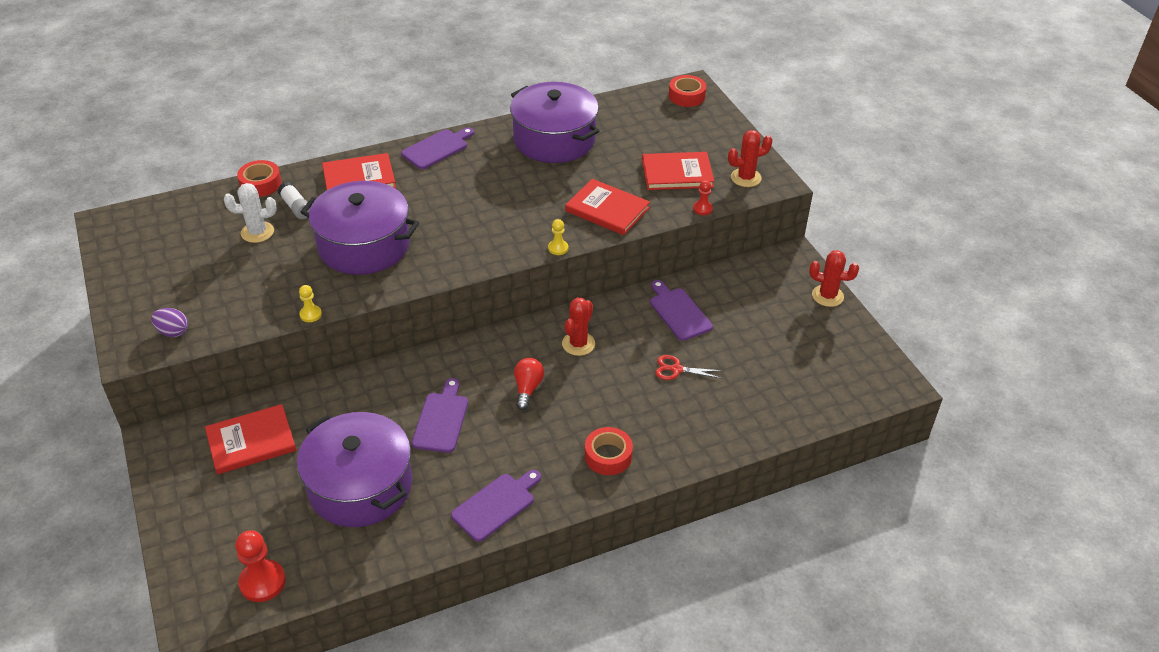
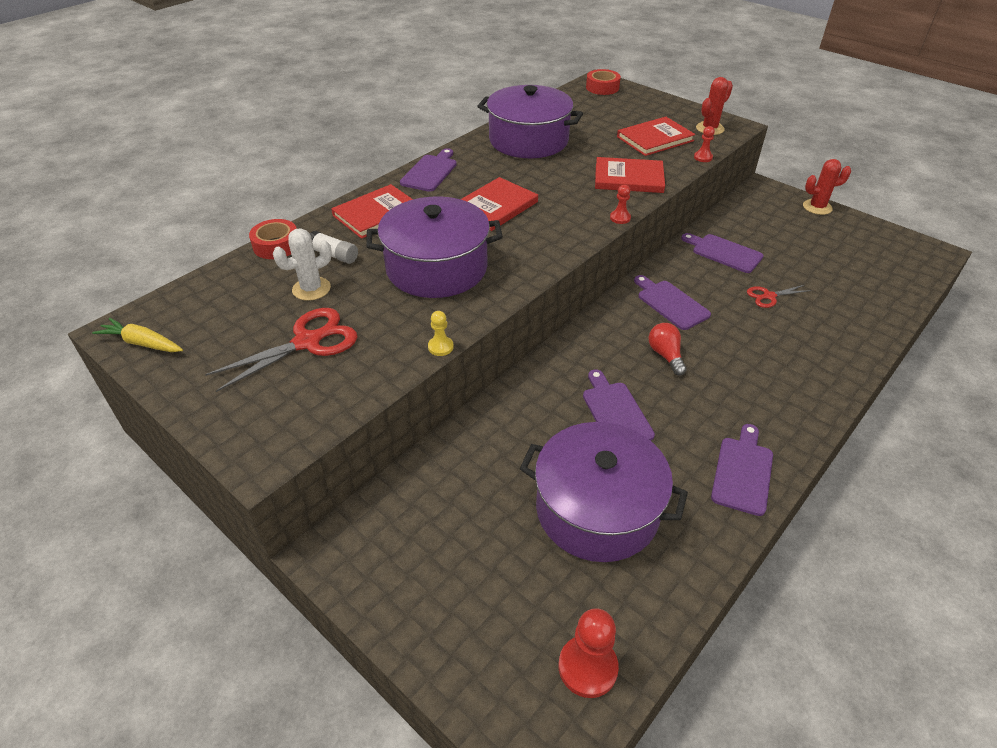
camera: 25 degrees left, 0 degrees up
(115, 238) = (142, 343): none -> yellow carrot
(173, 332) = (296, 417): purple egg -> none
(223, 276) = (308, 342): none -> red scissors
(251, 441) = (440, 511): red book -> red book (495, 207)
(558, 248) = (620, 218): yellow pawn -> red pawn
(578, 344) = (670, 303): red cactus -> purple cutting board
(608, 456) = (791, 387): red tape -> none

